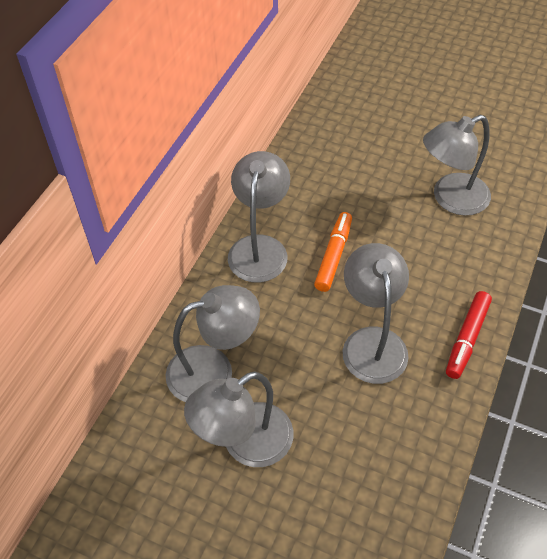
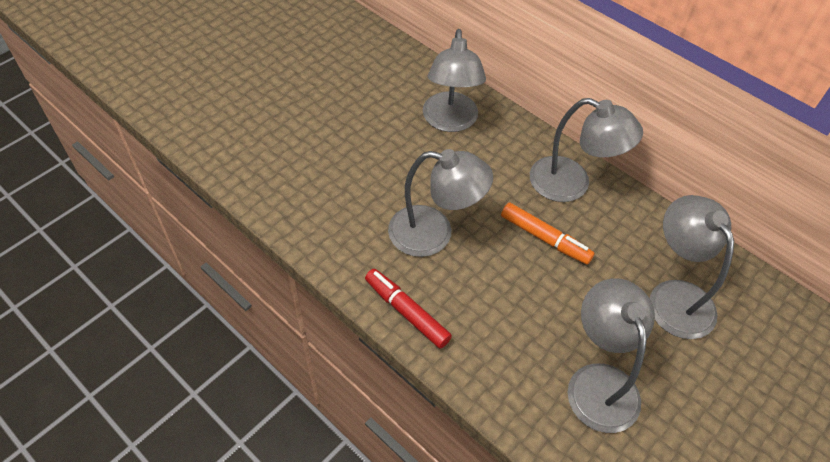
camera: 105 degrees right, 0 degrees up
(245, 444) = (378, 124): grey lamp -> grey lamp (674, 296)

